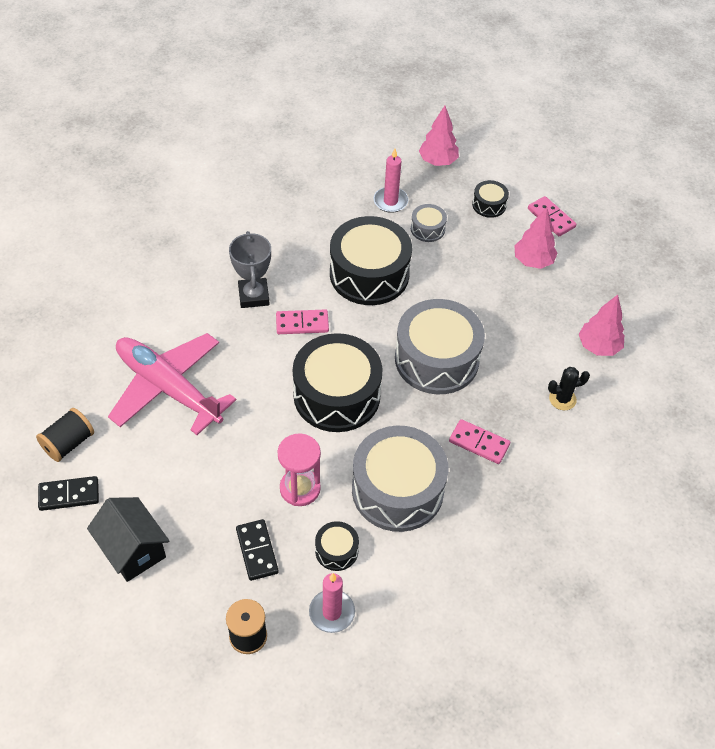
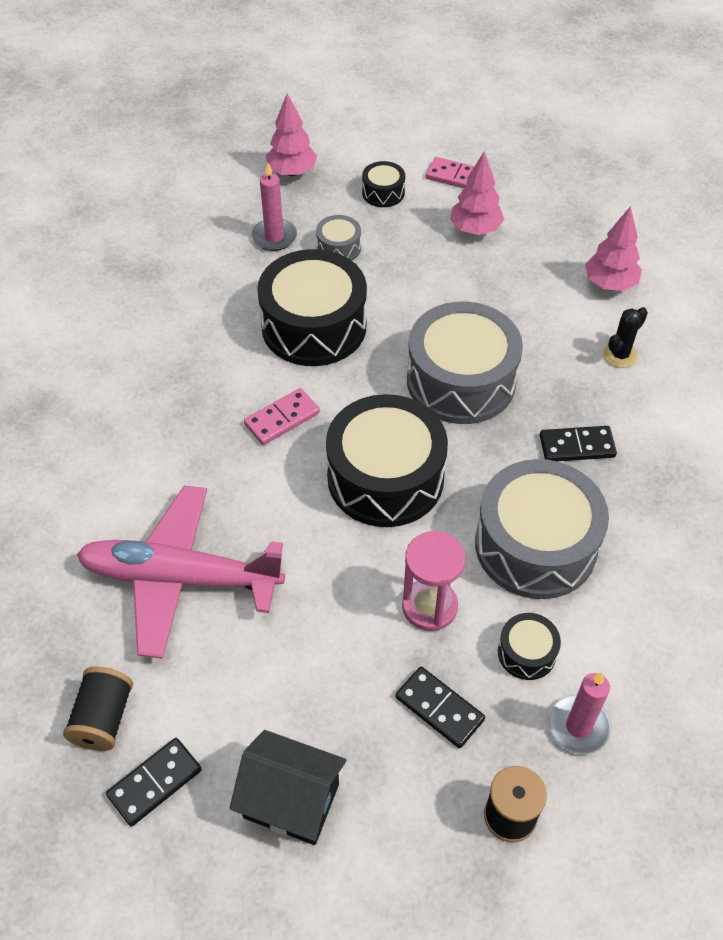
camera: 30 degrees left, 0 degrees up
(253, 296) = (199, 416): grey trophy -> none
(479, 443) = (577, 446): pink domino -> black domino

